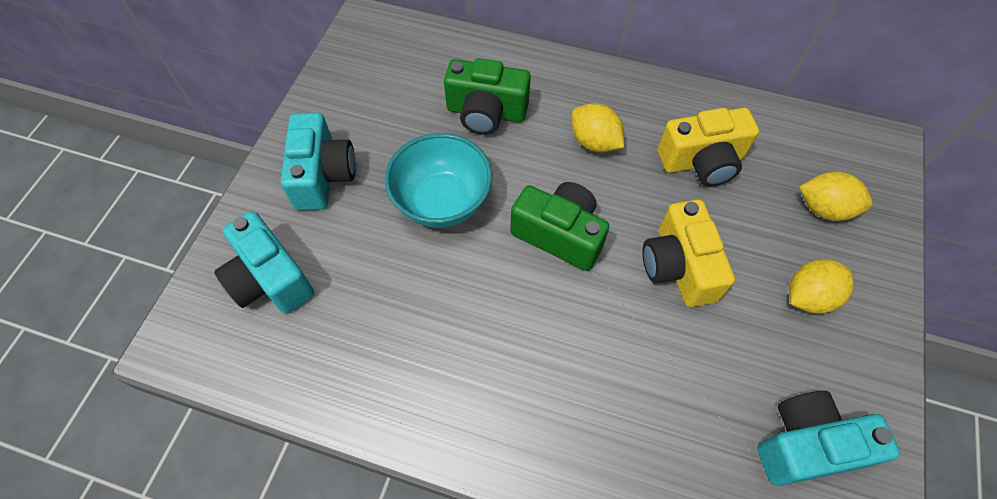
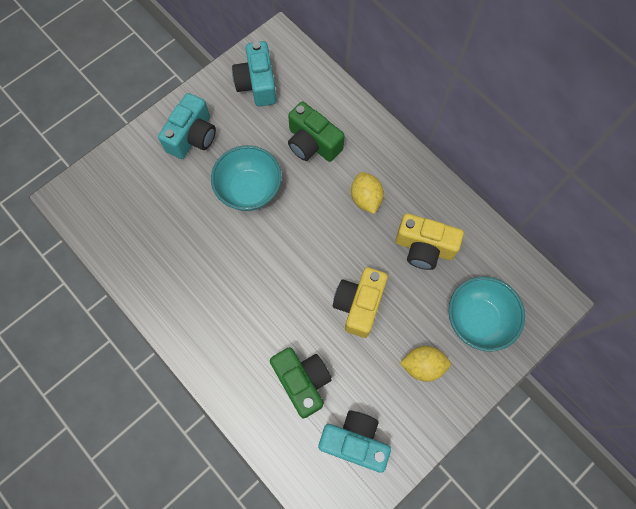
camera: 30 degrees right, 10 degrees up
(270, 279) = (130, 186): turquoise camera -> turquoise camera (257, 84)
(559, 235) = (303, 247): green camera -> green camera (302, 381)
(824, 209) = (478, 320): yellow lemon -> turquoise bowl

